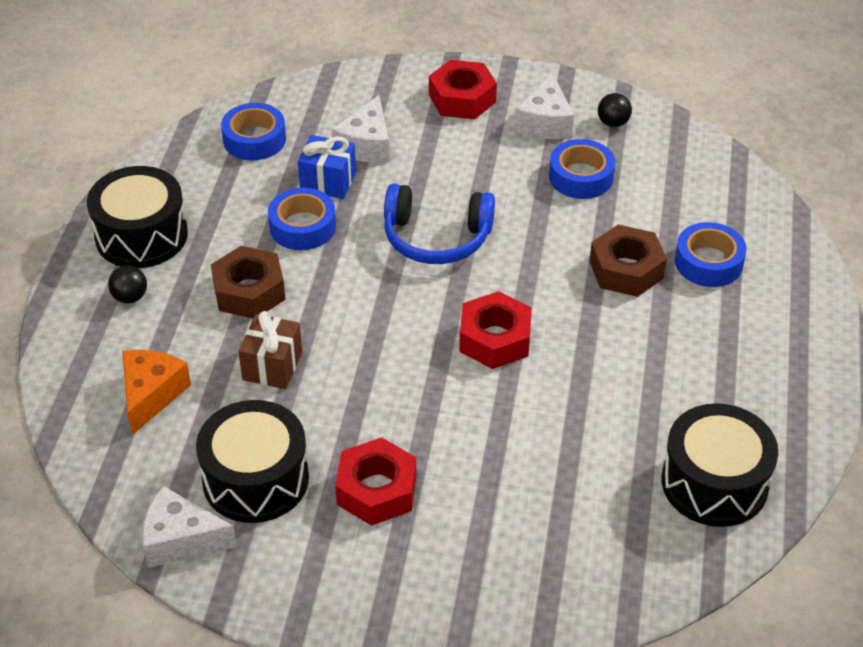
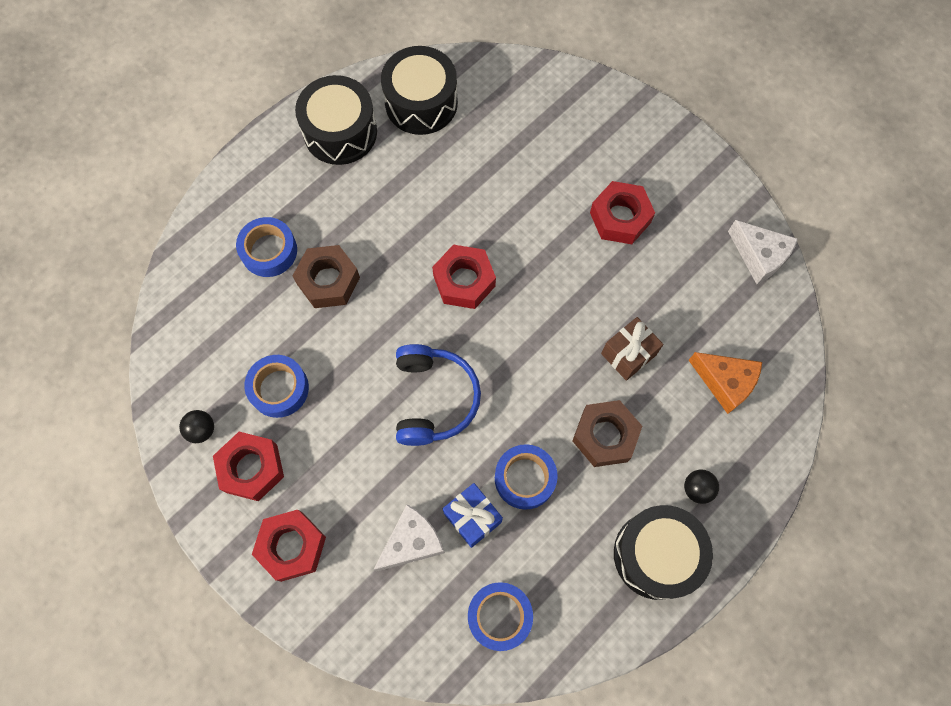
camera: 145 degrees left, 25 degrees up
(151, 395) = (725, 382): orange cheese -> orange cheese turned 105 degrees counterclockwise
(255, 479) = (690, 271): black drum -> black drum (340, 132)
(436, 237) = (433, 399): blue headphones -> blue headphones turned 45 degrees clockwise
(545, 122) = (251, 468): white cheese -> red nut

